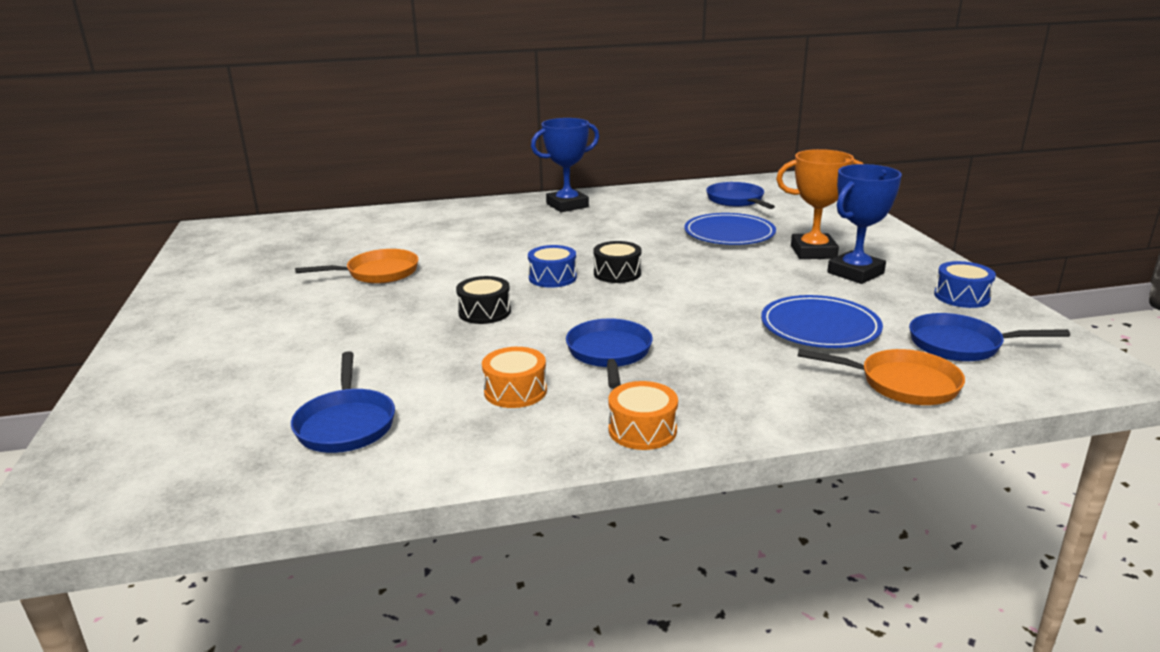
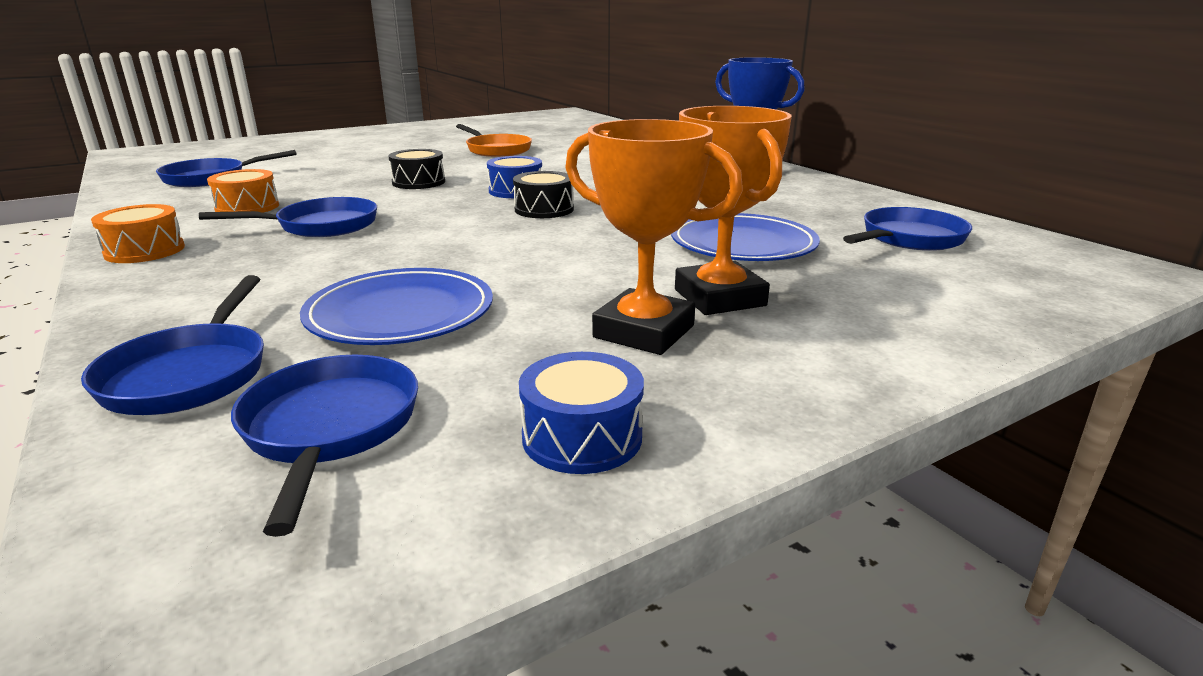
camera: 70 degrees right, 0 degrees up
(855, 273) = (644, 332): blue trophy -> orange trophy
(902, 384) = (190, 374): orange pan -> blue pan

